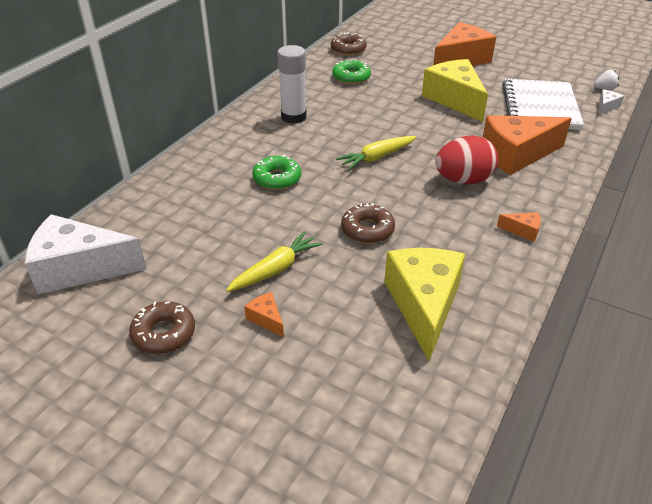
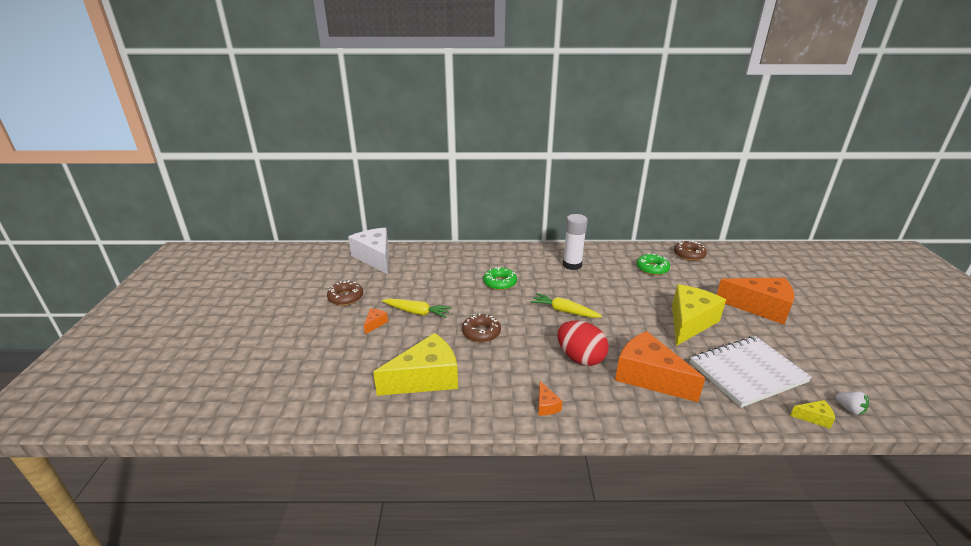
camera: 60 degrees right, 10 degrees down
(606, 107) = (814, 418): white cheese -> yellow cheese

